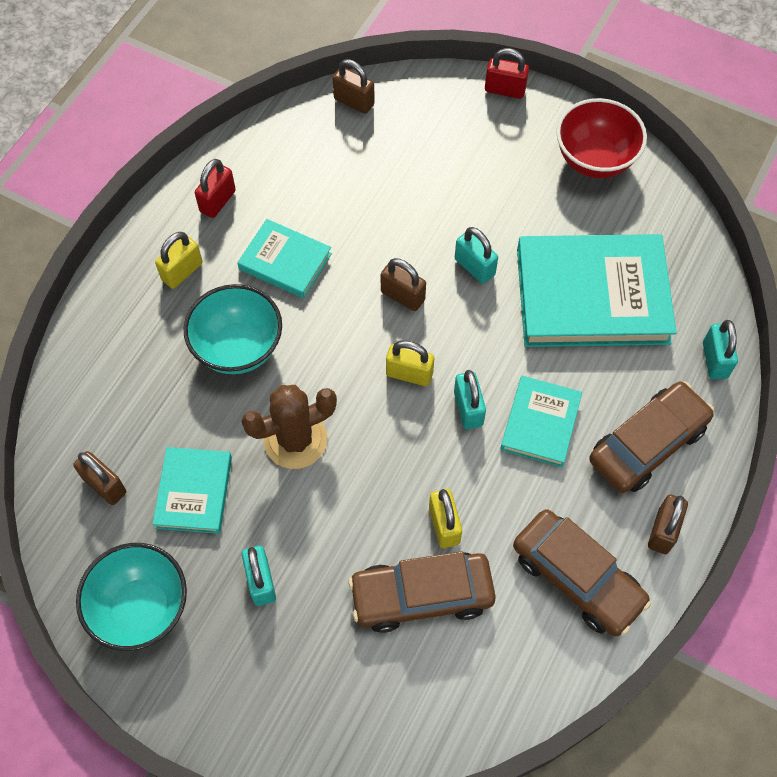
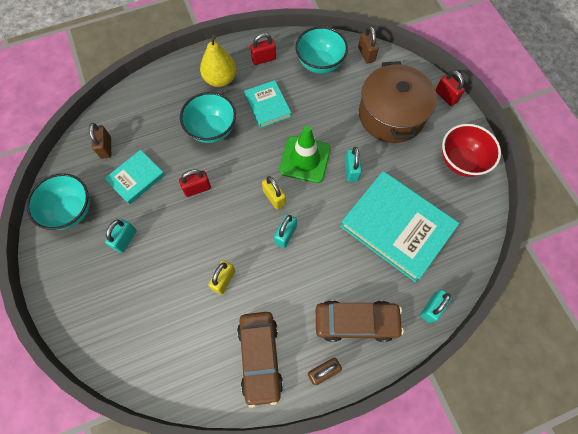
camera: 40 degrees right, 5 degrees up
(182, 271) = (220, 79): yellow padlock -> yellow pear
(295, 440) = (197, 188): brown cactus -> red padlock
(303, 155) = (320, 63): none -> turquoise bowl
(402, 296) = (305, 159): brown padlock -> green traffic cone
(421, 595) = (184, 304): brown car -> none
(459, 160) = (391, 115): none -> brown pot
(540, 423) = (313, 269): turquoise book -> none

